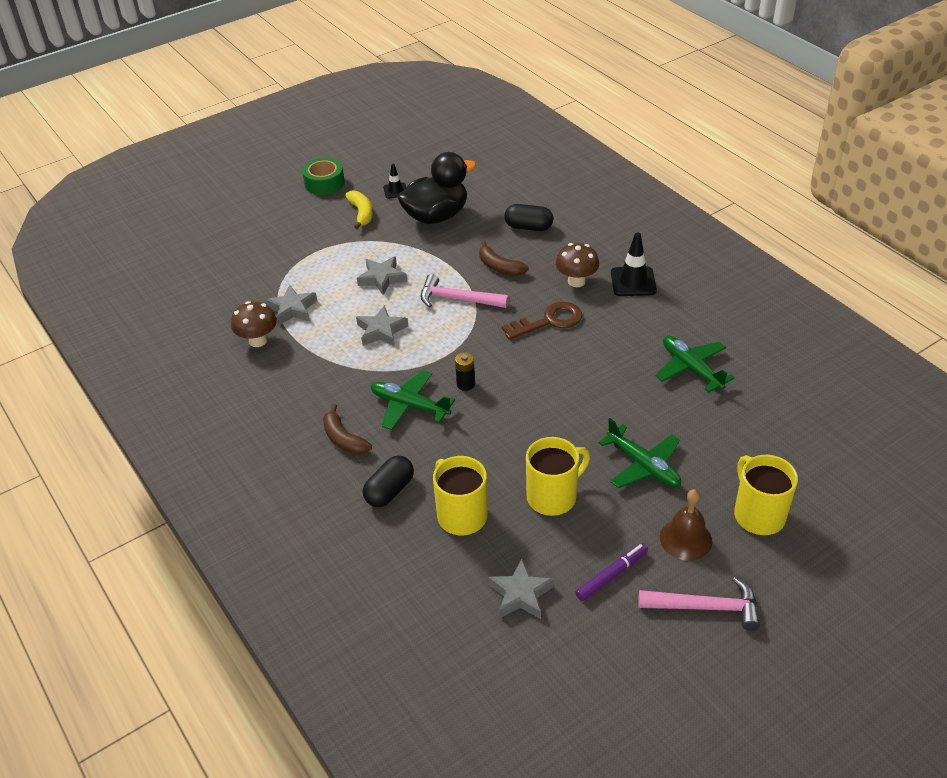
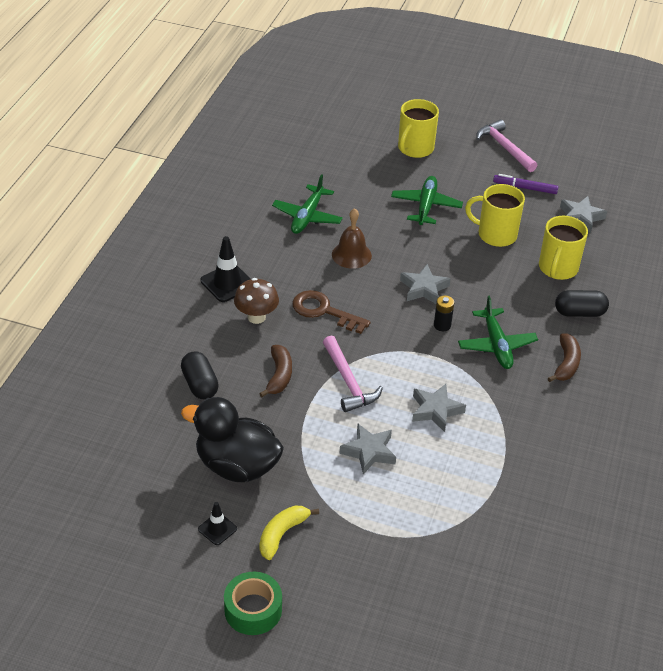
camera: 130 degrees left, 0 degrees up
(258, 341) = (532, 491): brown mushroom -> none
(292, 309) = (471, 493): grey star -> grey star (424, 288)
(685, 539) = (465, 169): brown bell -> brown bell (351, 255)

